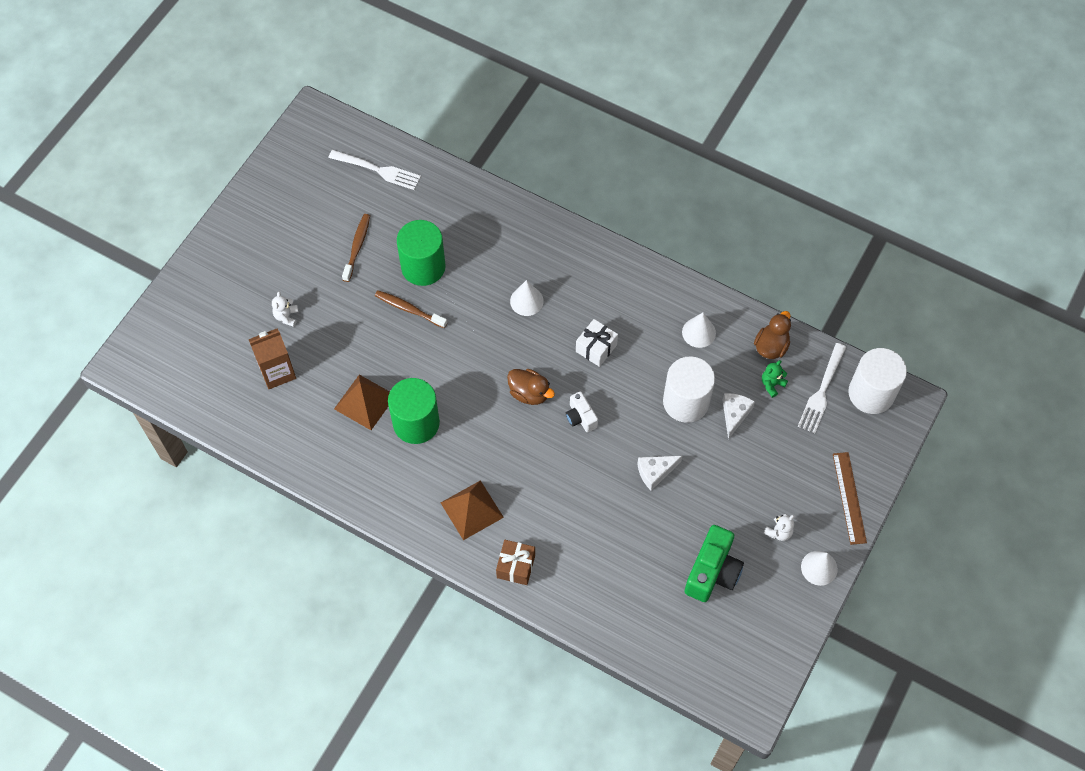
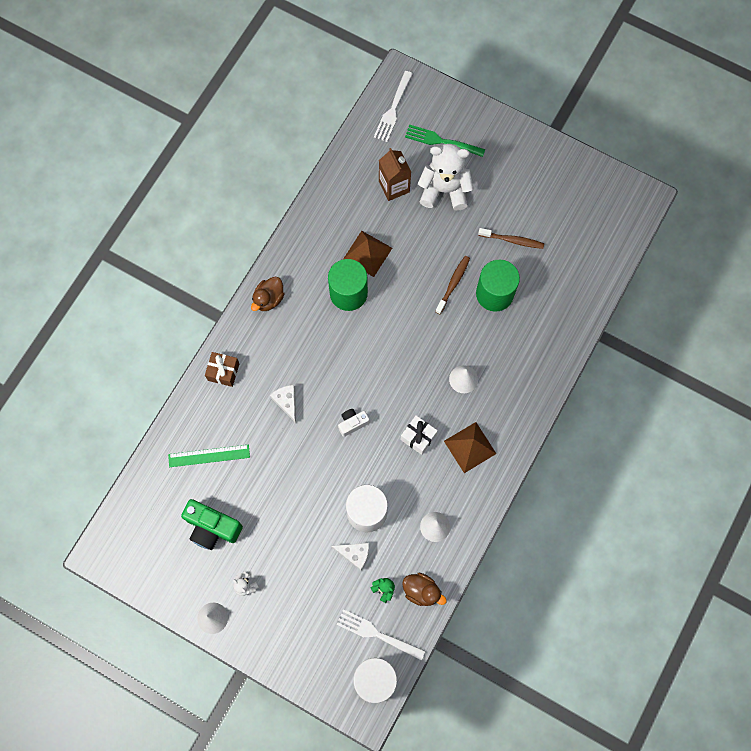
camera: 90 degrees right, 10 degrees up
(220, 318) = (442, 141): none -> green fork
(286, 316) = (444, 190): white teddy bear -> white teddy bear, size x2.43
(377, 170) = (590, 253): white fork -> white fork (393, 108)
(472, 510) = (272, 338): brown pyramid -> brown pyramid (470, 447)
(529, 393) = (375, 382): brown duck -> brown duck (269, 299)
(623, 579) = (209, 456): none -> green ruler
(655, 472) = (302, 484): white cheese -> white cheese (286, 402)
(849, 498) = (275, 650): brown ruler -> none

